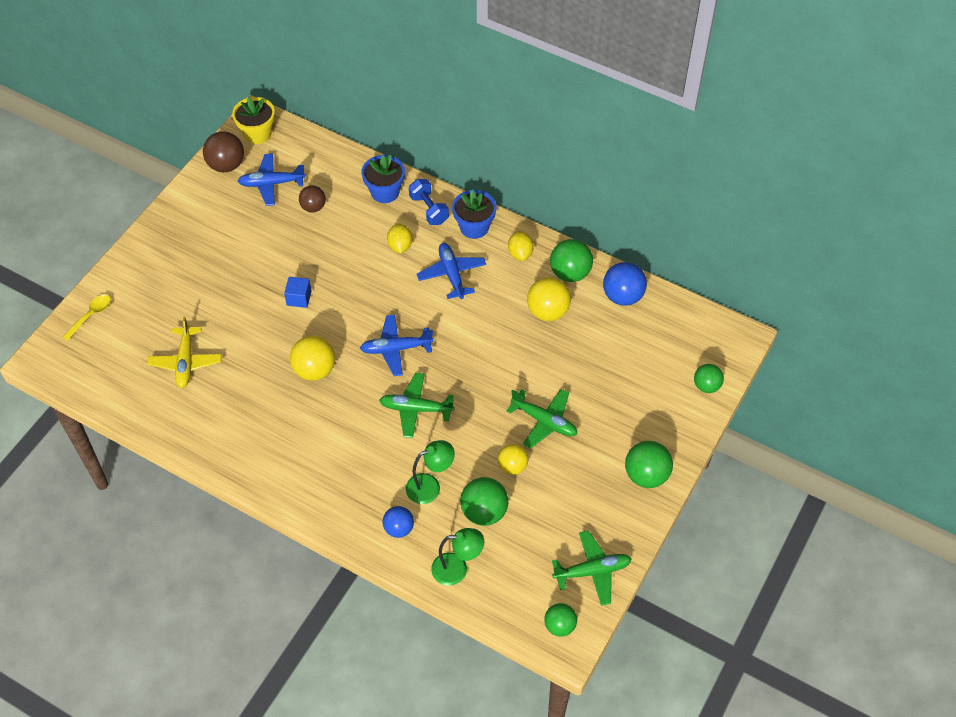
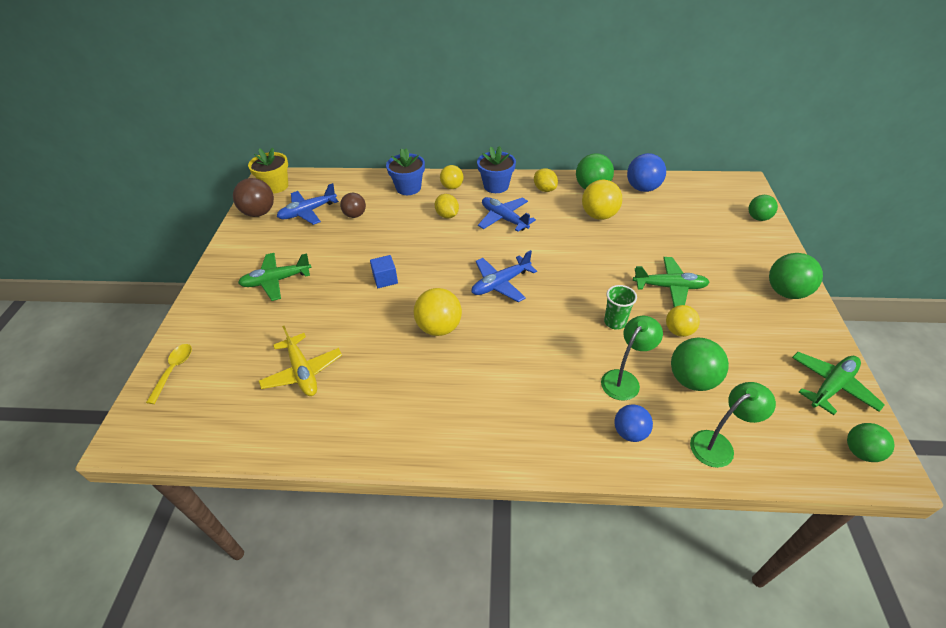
camera: 25 degrees left, 10 degrees down
(416, 409) = (556, 321): green plane -> green plane (276, 281)
(429, 209) = (452, 187): blue dumbbell -> yellow ball
(465, 433) = (615, 322): none -> green cup

